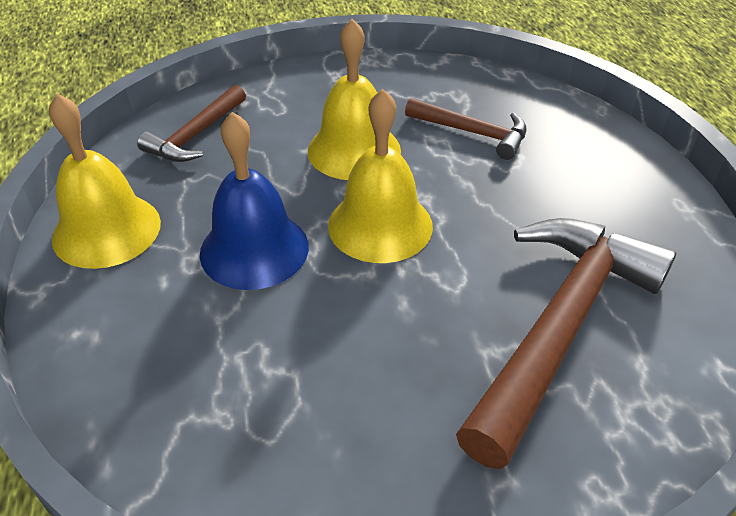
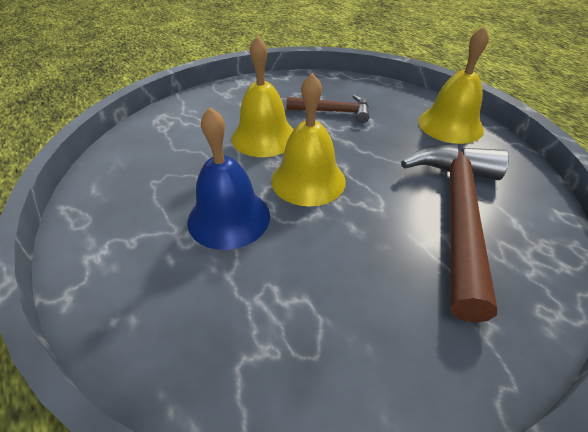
camera: 20 degrees left, 0 degrees up
(106, 230) = (104, 233): yellow bell -> yellow bell (450, 125)
(196, 135) = (145, 150): brown hammer -> none

